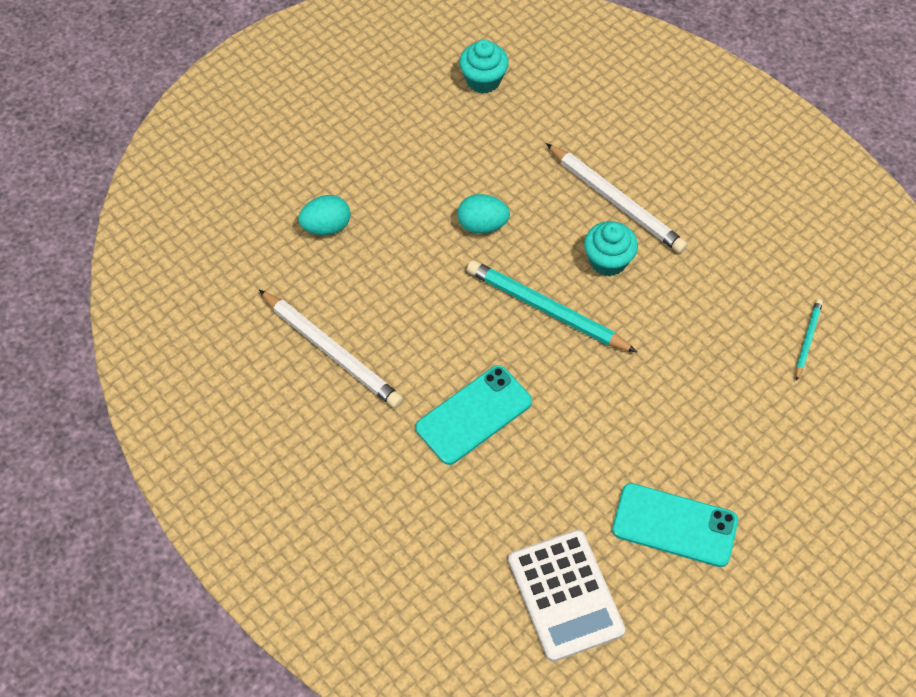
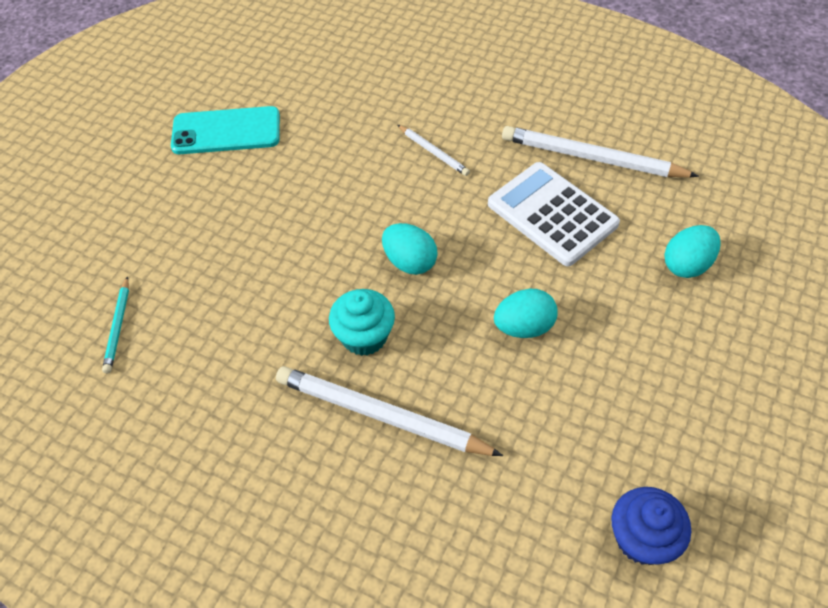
camera: 160 degrees right, 5 degrees down
(474, 415) = (433, 152): turquoise phone -> white pencil
(483, 80) = (642, 538): turquoise cupcake -> blue cupcake
(546, 309) = (410, 262): turquoise pencil -> turquoise egg
(565, 595) = (302, 65): white calculator -> white calculator (552, 214)

